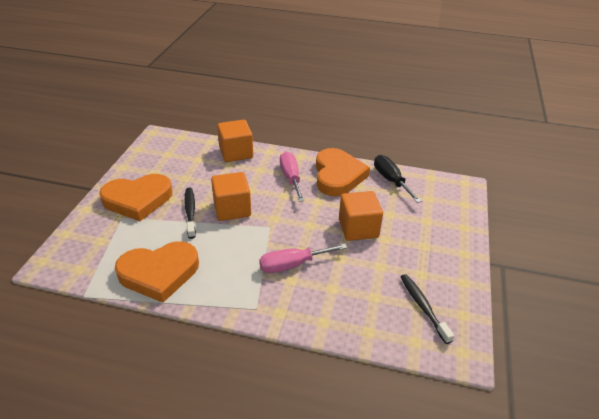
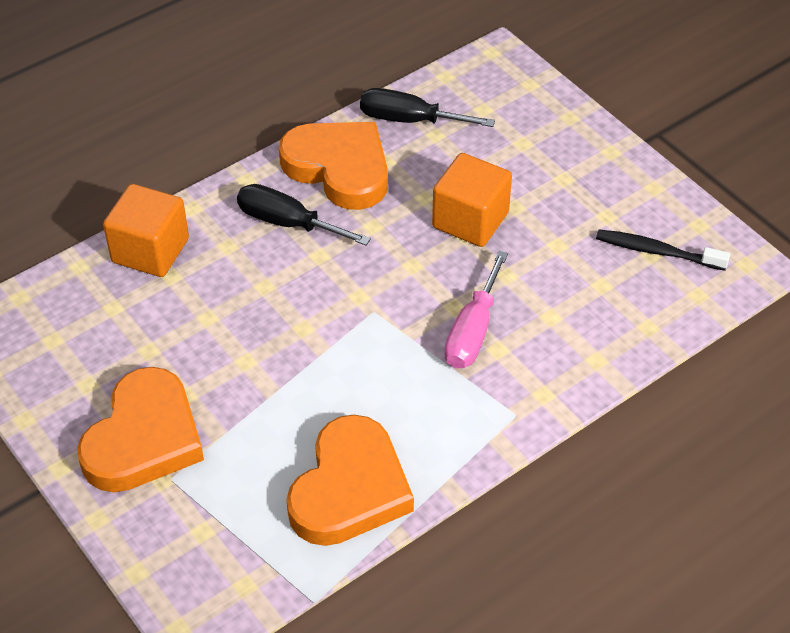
camera: 50 degrees left, 10 degrees up
(190, 212) = (245, 386): black toothbrush -> none
(232, 209) = (290, 332): orange cube -> none
(291, 178) = (288, 223): pink screwdriver -> black screwdriver

